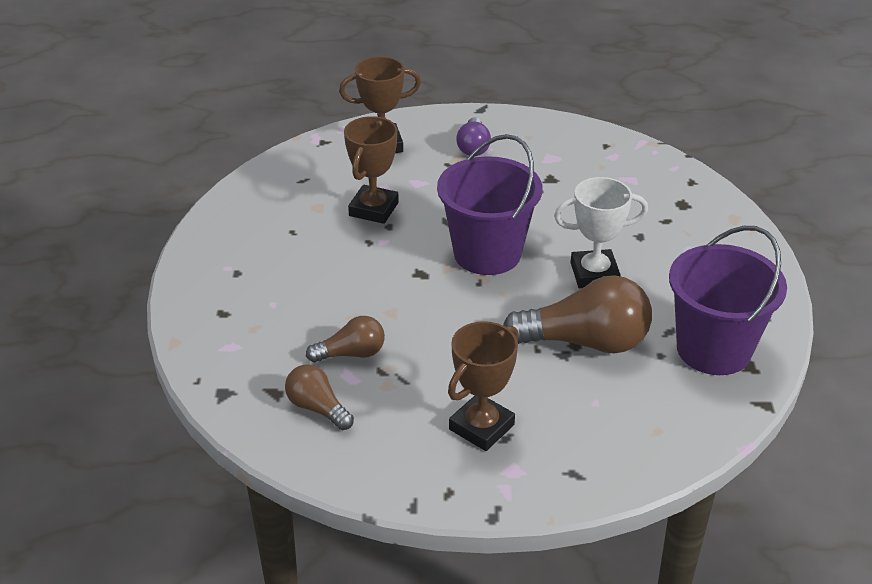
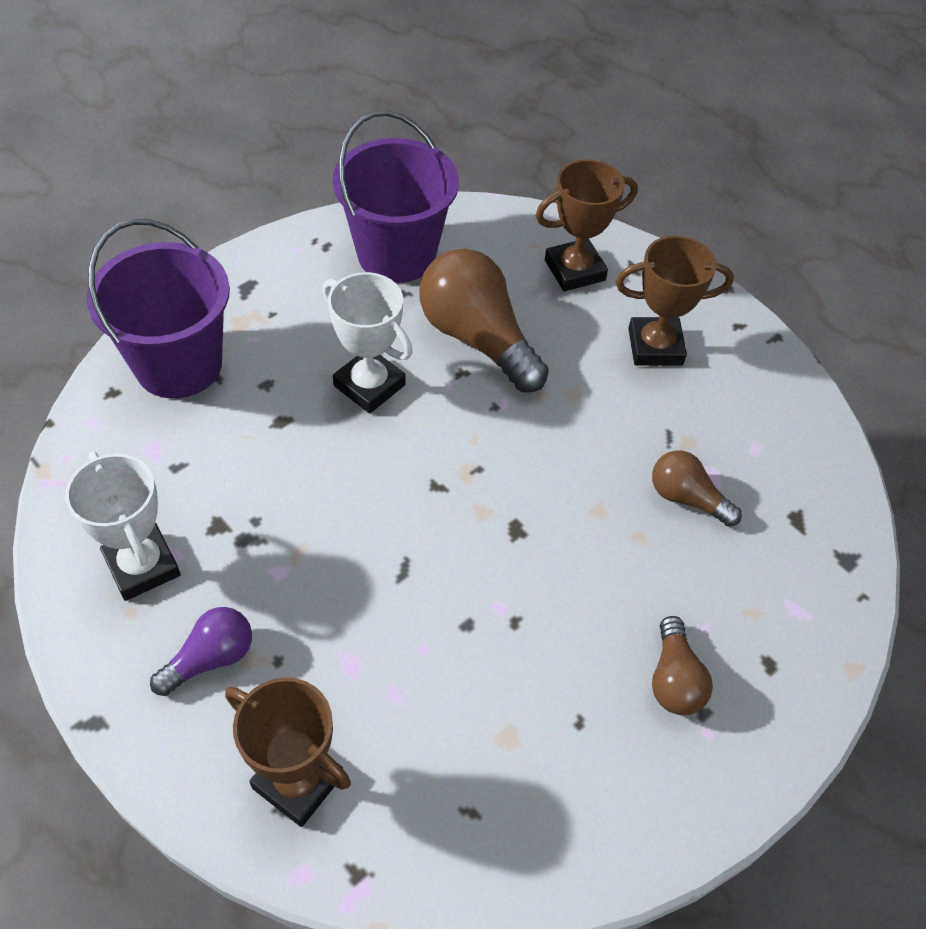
camera: 135 degrees left, 15 degrees up
(317, 408) = (772, 471): brown light bulb -> brown light bulb (674, 679)
(373, 209) = (451, 667): brown trophy -> brown trophy (574, 270)
(487, 253) = (423, 493): purple bucket -> purple bucket (178, 365)
(552, 149) = (142, 566): none -> white trophy

